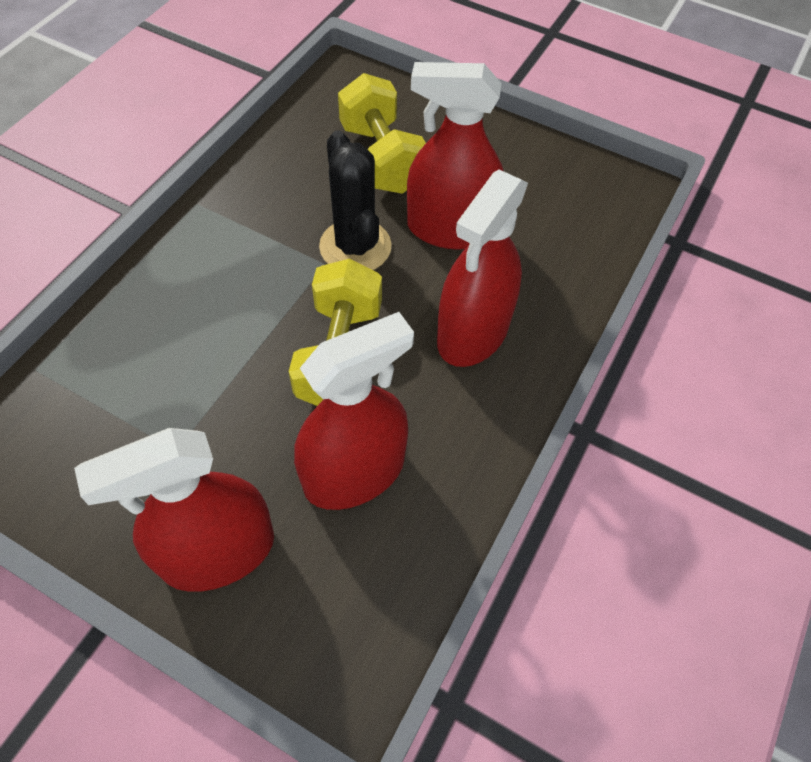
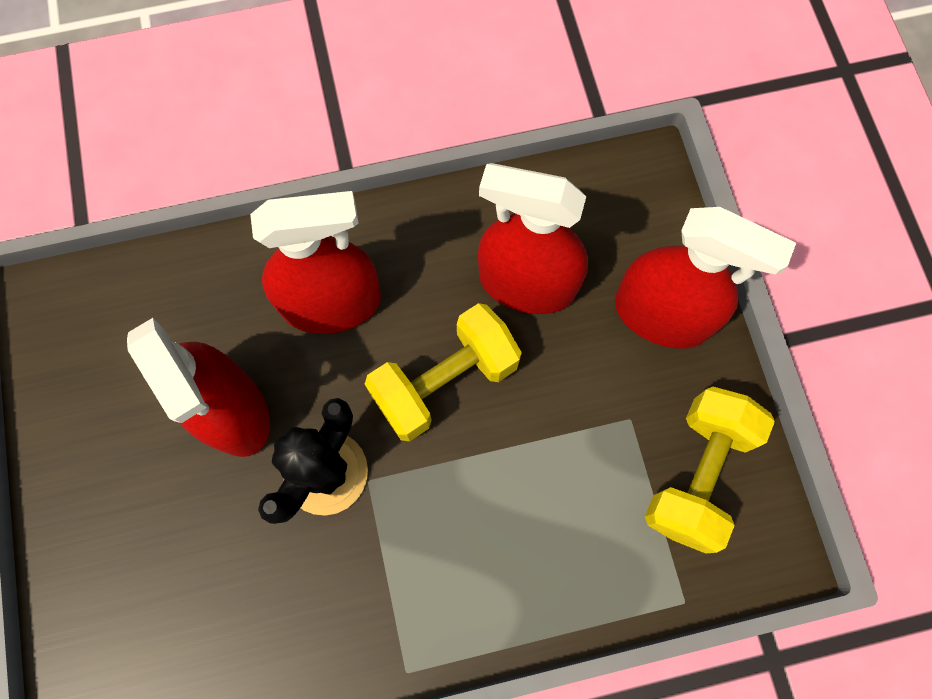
camera: 130 degrees left, 15 degrees up
(382, 158) = (190, 553): yellow dumbbell -> yellow dumbbell (696, 474)

